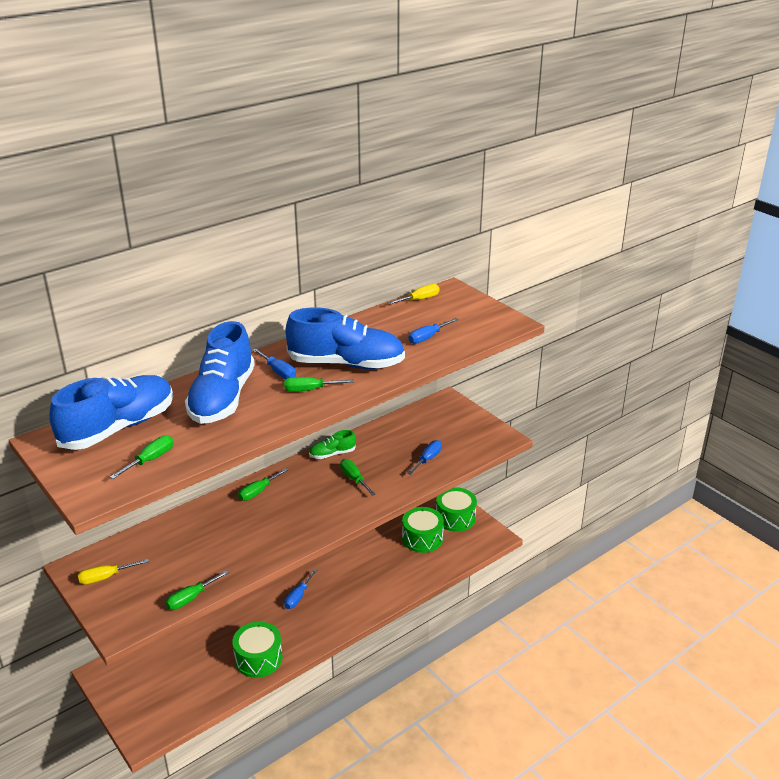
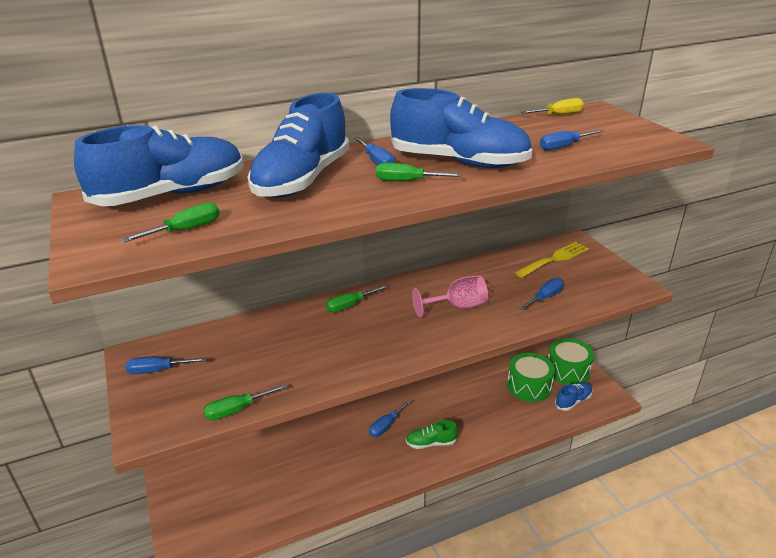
camera: 15 degrees right, 0 degrees up
(105, 577) = (158, 370): yellow screwdriver -> blue screwdriver
(258, 658) = (328, 486): green drum -> none
(332, 454) = (439, 279): green shoe -> green shoe (431, 443)
(354, 479) = (457, 307): green screwdriver -> pink goblet
(431, 420) = (555, 259): none -> yellow fork
(463, 545) = (573, 401): none -> blue shoe

